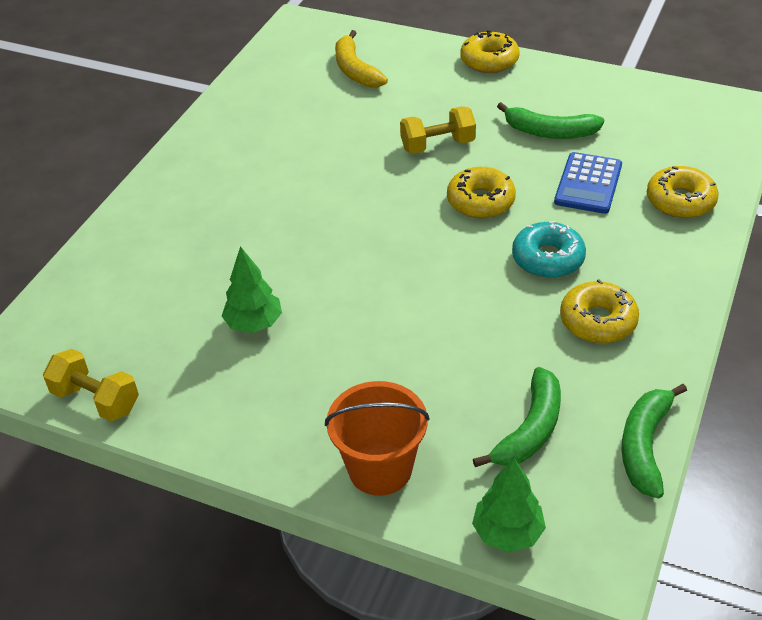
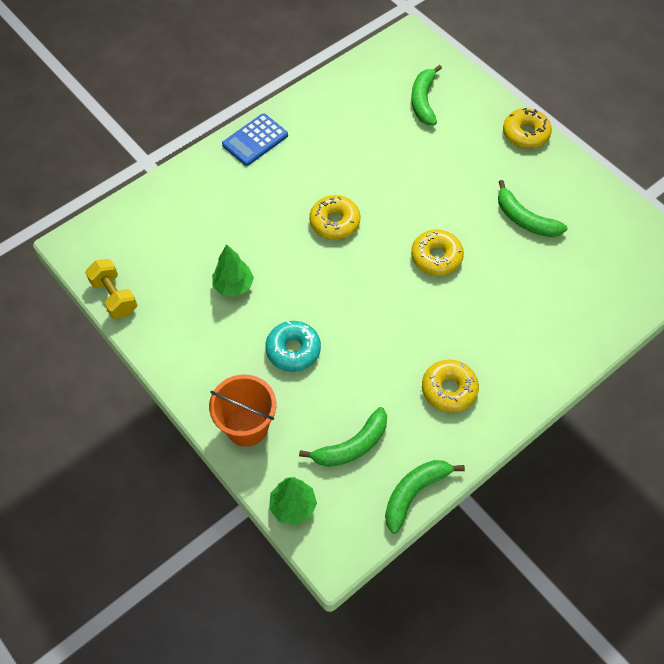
camera: 25 degrees right, 15 degrees up
(355, 70) = (423, 101): yellow banana -> green banana
(437, 145) = (438, 195): yellow dumbbell -> none
(548, 258) = (450, 325): turquoise donut -> turquoise donut (293, 350)
(588, 184) = (520, 277): blue calculator -> blue calculator (255, 140)
(680, 201) = (575, 322): yellow donut -> yellow donut (334, 222)

